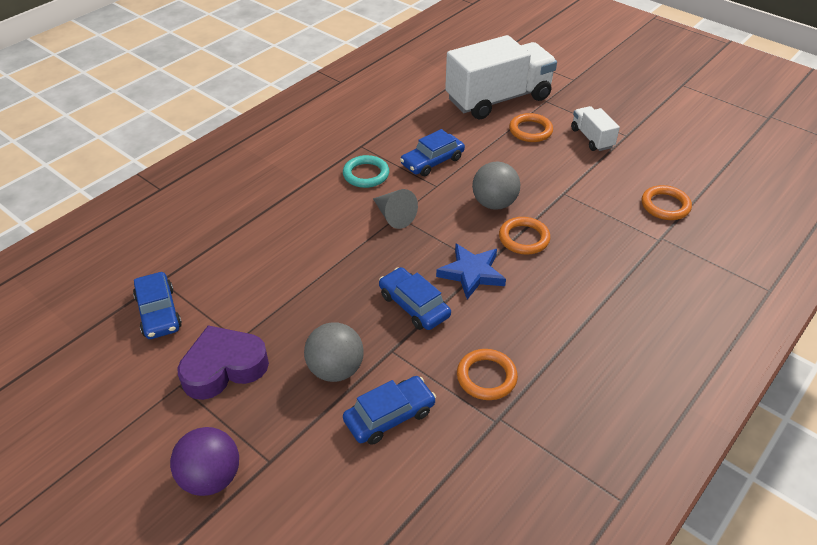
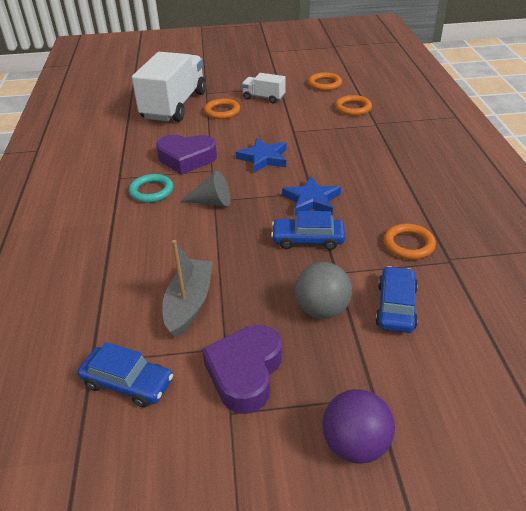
camera: 45 degrees left, 5 degrees down
(263, 288) = (189, 304): none -> grey boat
(432, 161) = (186, 159): blue car -> purple heart
(494, 203) = (263, 158): grey ball -> blue star
(524, 238) = (310, 165): orange ring -> orange ring (324, 84)

